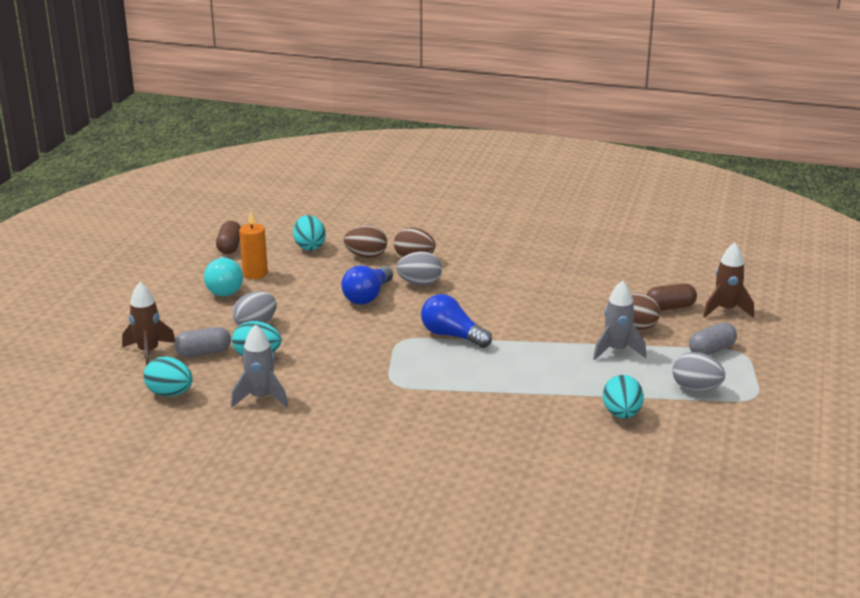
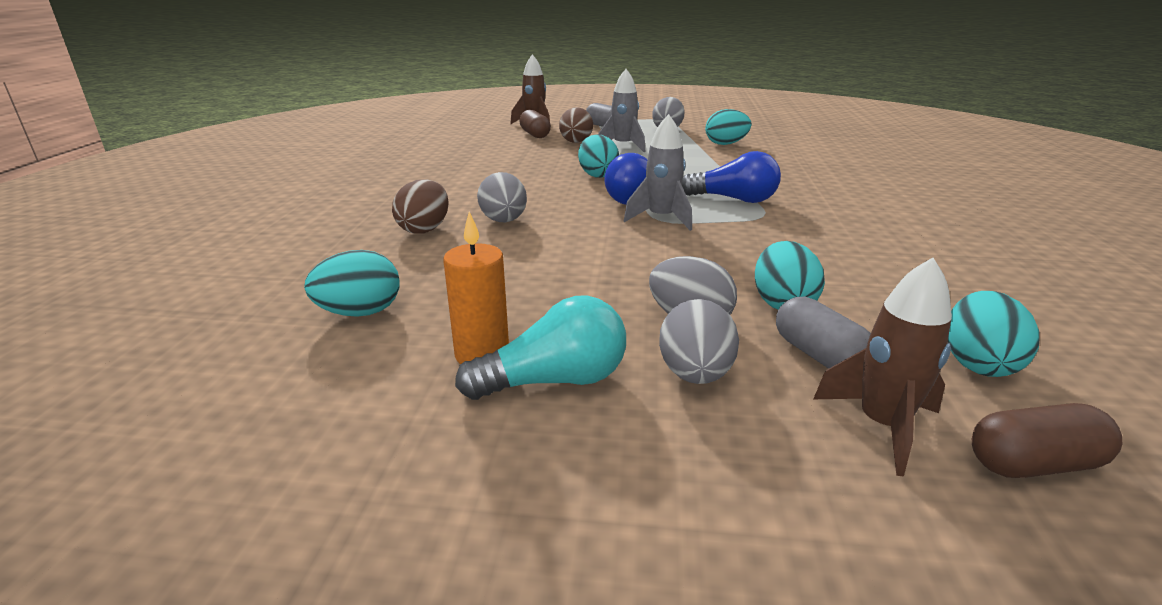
camera: 100 degrees left, 0 degrees up
(209, 319) = (695, 375): none -> grey egg
(230, 247) = (334, 415): brown capsule -> brown capsule (1033, 464)
(261, 398) = (886, 284): grey rocket -> grey rocket (661, 219)
(366, 256) = (410, 261): brown egg -> none
(367, 296) = (551, 247): blue light bulb -> blue light bulb (734, 199)
(518, 327) = (597, 175): none -> turquoise egg

